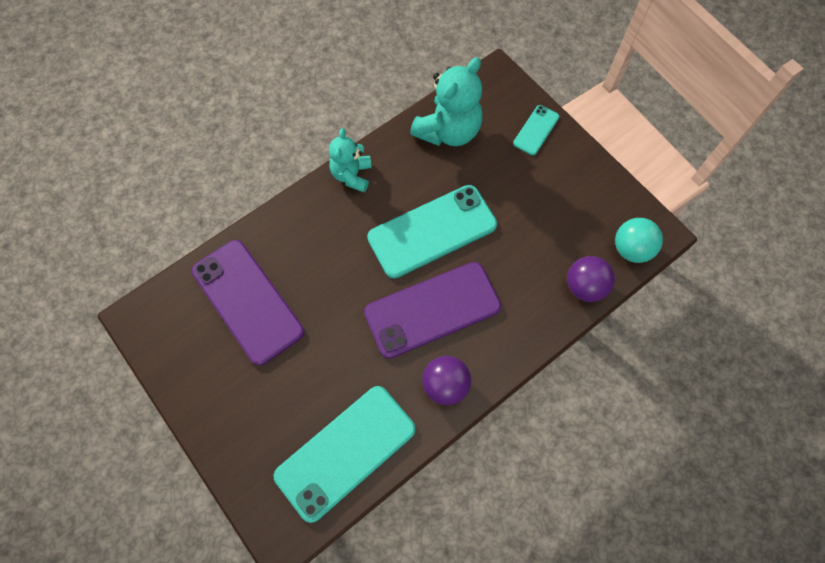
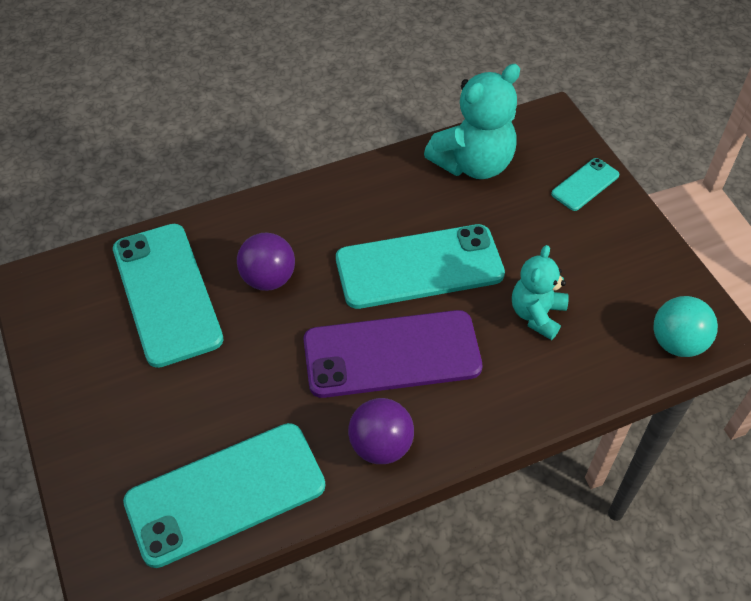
camera: 15 degrees right, 15 degrees down
(248, 301) = (167, 293): purple phone -> turquoise phone
(352, 175) = (339, 187): turquoise teddy bear -> turquoise teddy bear (537, 314)
(584, 286) = (601, 373): purple ball -> purple ball (268, 279)

